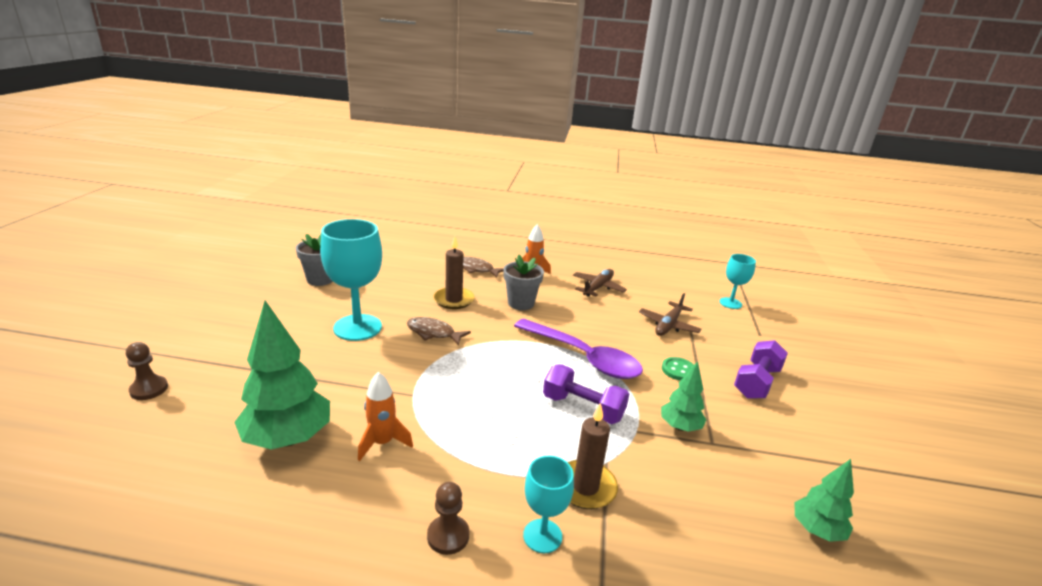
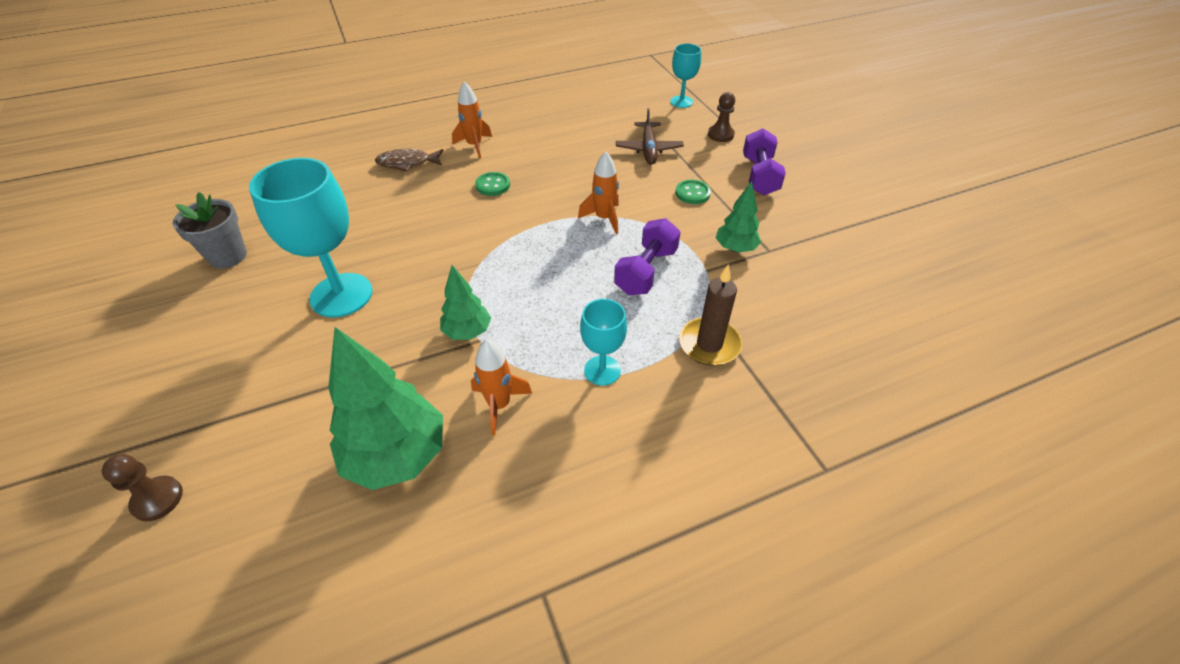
camera: 30 degrees left, 20 degrees up
(433, 333) = (433, 261): brown fish -> none
(448, 536) = (640, 453): brown pawn -> brown pawn (720, 135)
(453, 300) = (418, 212): brown candle -> none
(521, 303) = (493, 185): grey flower pot -> green button
(542, 536) = (713, 406): turquoise goblet -> turquoise goblet (602, 370)
(583, 408) = (646, 271): purple dumbbell -> purple dumbbell turned 60 degrees counterclockwise
(584, 357) = (604, 218): purple spoon -> orange rocket
(597, 288) = (552, 134): brown plane -> none
(816, 530) = (886, 286): green tree -> green tree (467, 332)

